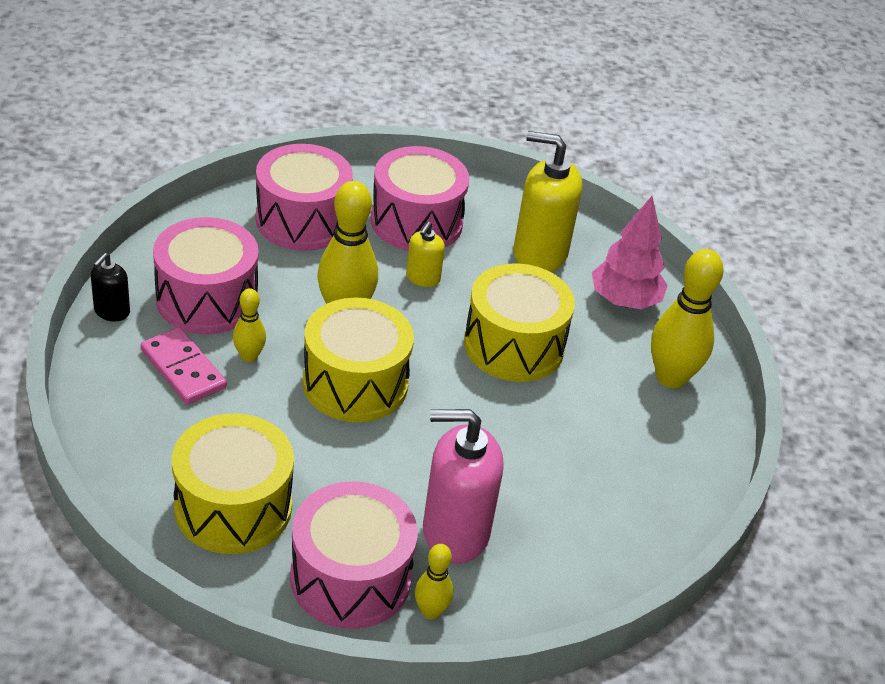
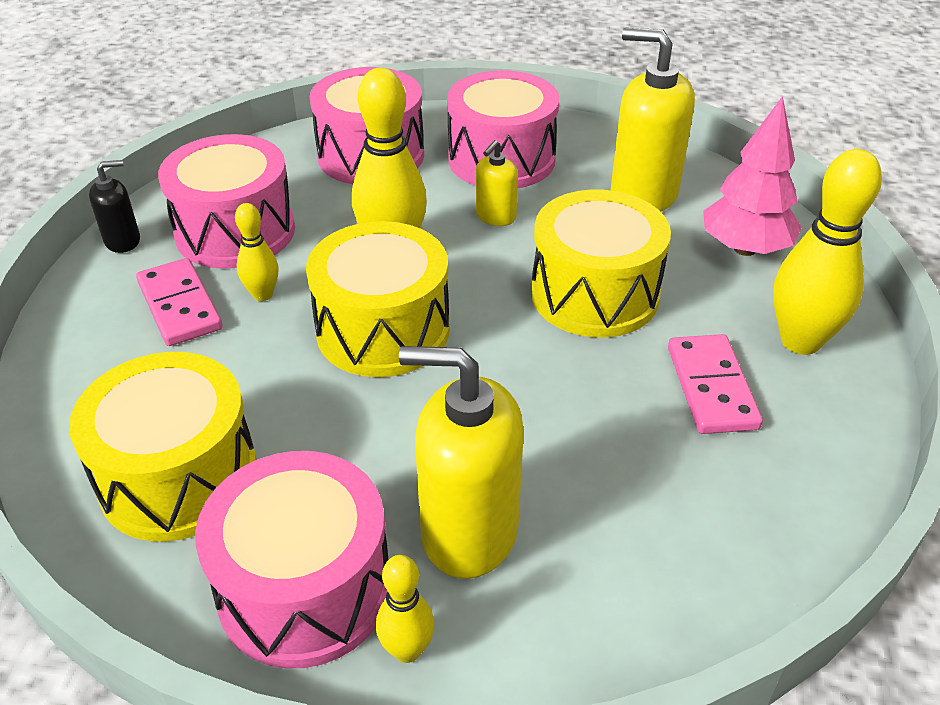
camera: 15 degrees right, 0 degrees up
(111, 311) = (123, 241): black soap dispenser -> black soap dispenser turned 150 degrees counterclockwise
(455, 532) = (468, 532): pink soap dispenser -> yellow soap dispenser
(609, 417) = (711, 387): none -> pink domino

